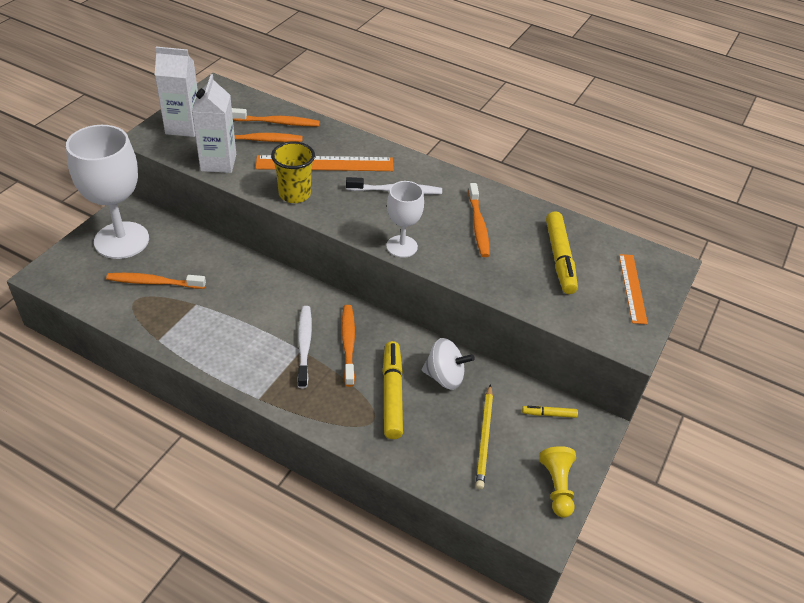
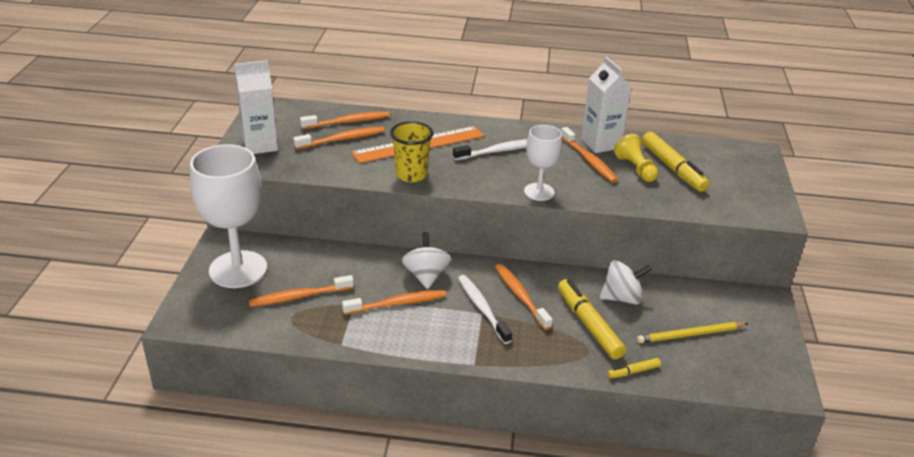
camera: 20 degrees left, 10 degrees down
(218, 163) = (319, 166): white carton -> white carton (601, 143)
(232, 316) = (397, 304): none -> orange toothbrush
(276, 296) = (426, 276): none -> white spinning top
(484, 438) = (690, 335): yellow pencil -> yellow pencil turned 90 degrees clockwise
(549, 414) = (726, 301): yellow marker -> yellow marker (633, 372)
(557, 486) = (774, 353): yellow pawn -> yellow pawn (635, 168)
(632, 288) = (744, 175): orange ruler -> none

